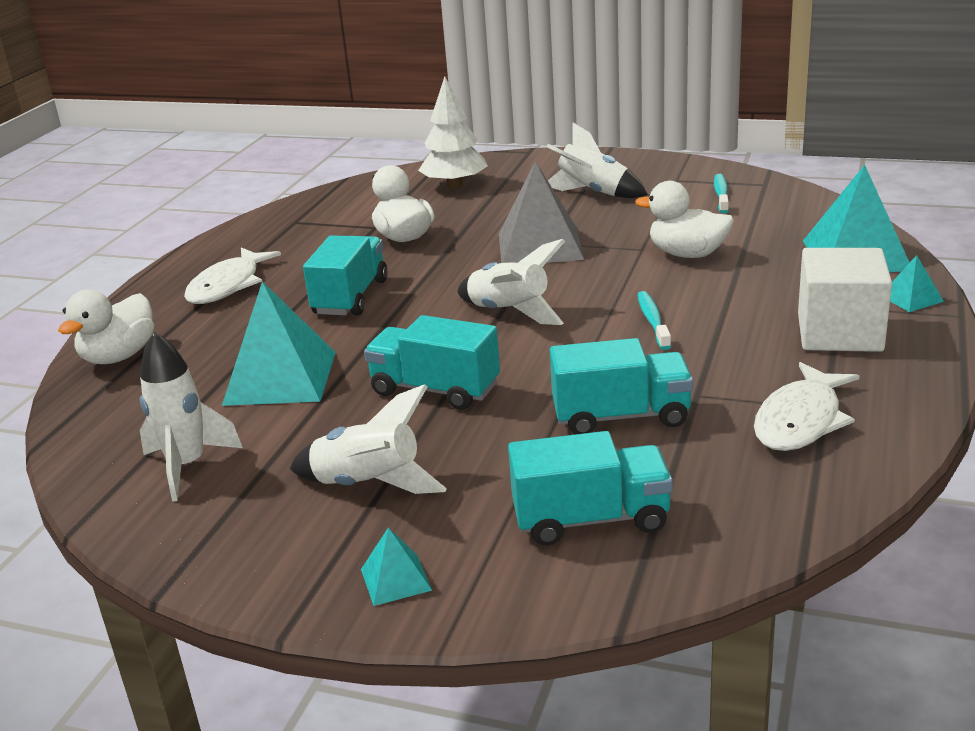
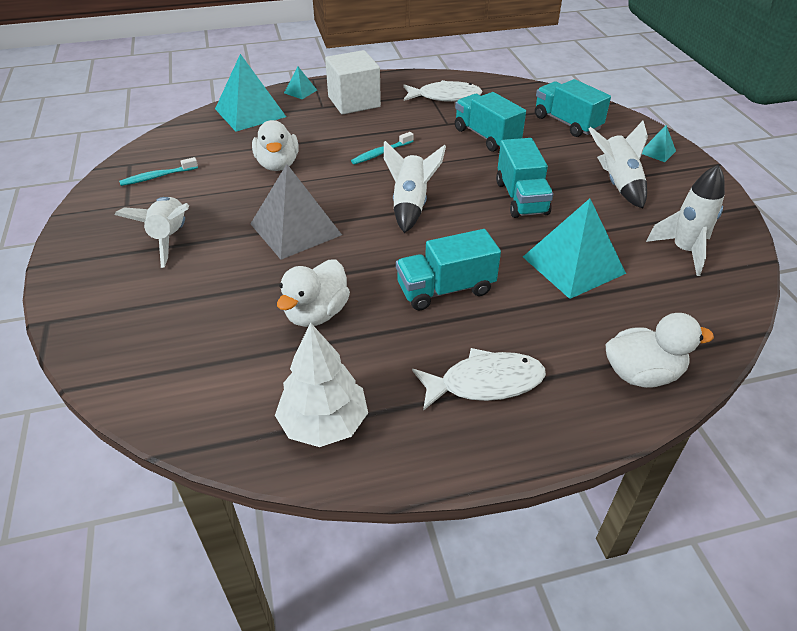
camera: 125 degrees left, 15 degrees up
(454, 185) = (167, 337): white tree -> white tree (324, 423)

